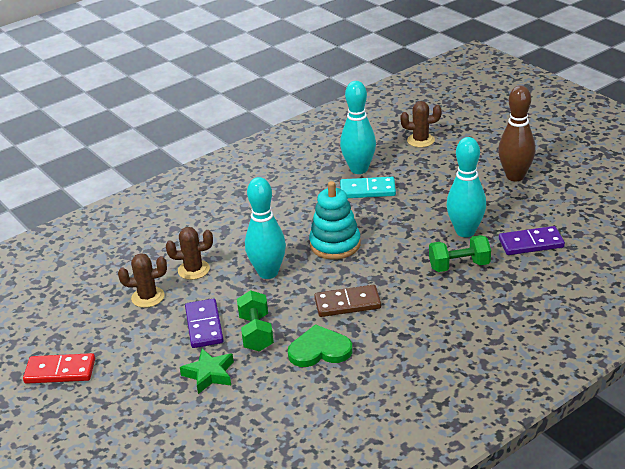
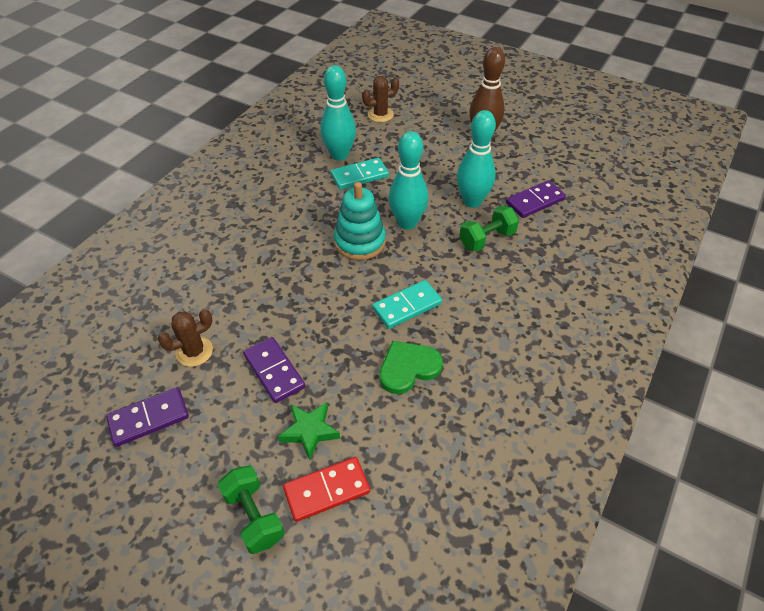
camera: 25 degrees left, 15 degrees up
(60, 371) = (135, 479): red domino -> red domino (327, 490)
(90, 334) = (149, 418): none -> purple domino
(193, 270) = (229, 305): brown cactus -> none
(256, 333) = (334, 365): green dumbbell -> green dumbbell (254, 516)
(268, 273) = (309, 290): turquoise bowling pin -> turquoise bowling pin (407, 223)
(347, 303) = (407, 306): brown domino -> turquoise domino

